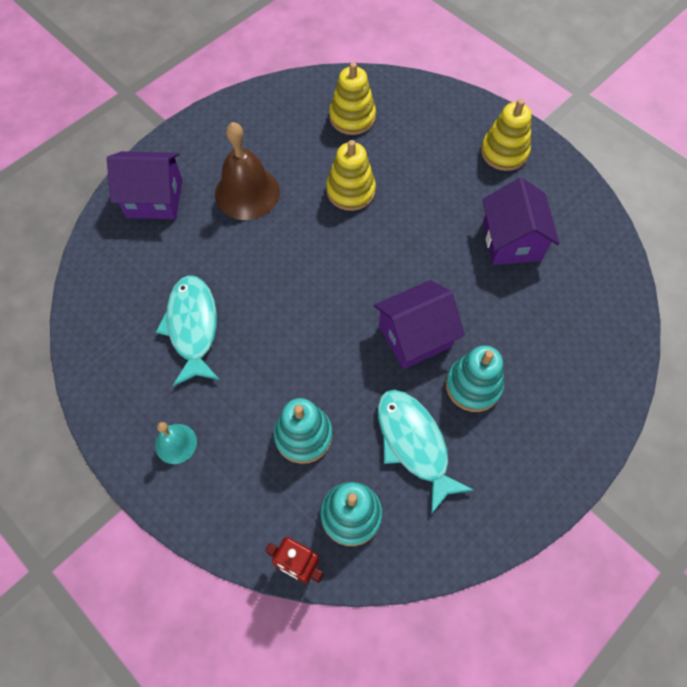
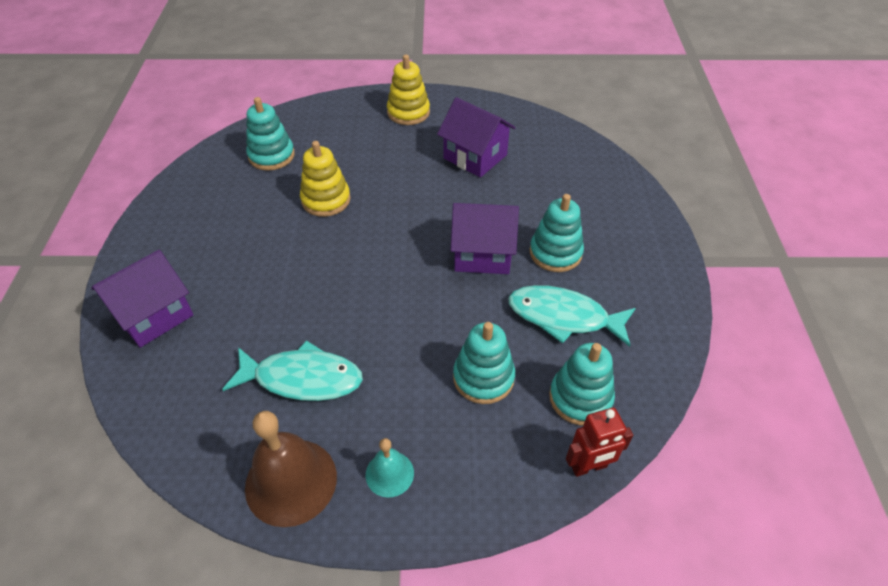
camera: 45 degrees left, 15 degrees down
(193, 327) = (302, 379): turquoise fish -> turquoise fish turned 150 degrees clockwise
(247, 192) = (239, 255): brown bell -> brown bell (291, 481)
(352, 117) = (271, 156): yellow stacking toy -> turquoise stacking toy
(414, 336) = (482, 254): purple house -> purple house turned 75 degrees clockwise

